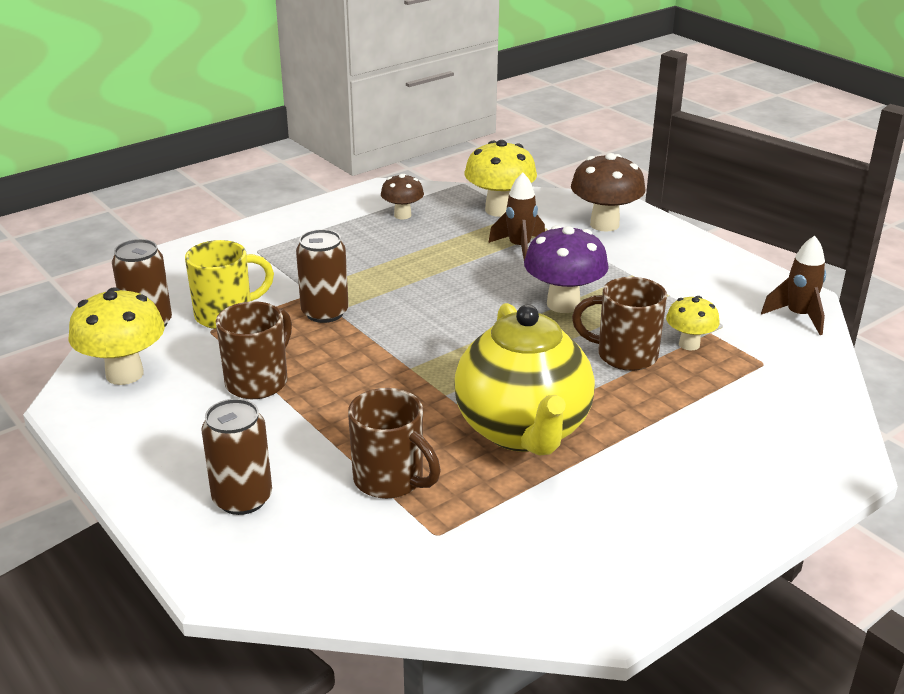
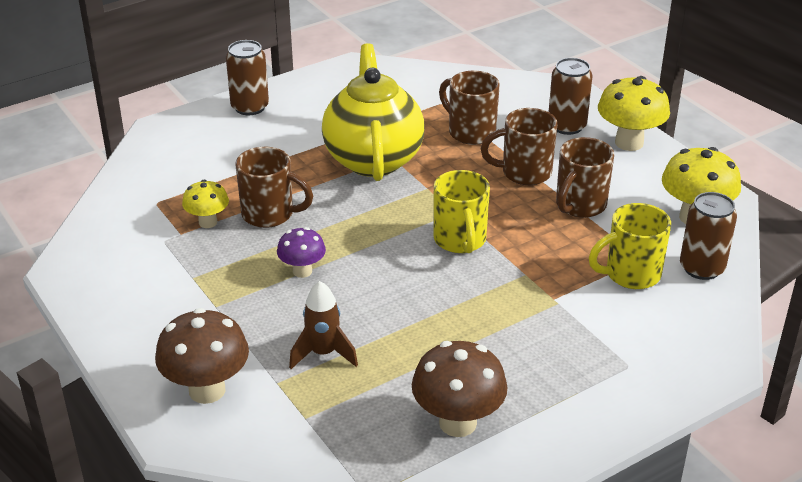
camera: 175 degrees left, 5 degrees up
(320, 420) = (524, 173): none -> brown mug
(325, 313) = (535, 272): brown can -> brown can (250, 107)
(402, 215) = (457, 423): brown mushroom -> brown mushroom, size x1.68
(403, 338) = (460, 240): none -> yellow mug
(499, 210) = (330, 427): yellow mushroom -> yellow mushroom (629, 143)
(563, 304) = (302, 271): purple mushroom -> purple mushroom, size x0.60
(798, 316) = (88, 246): brown rocket -> none

